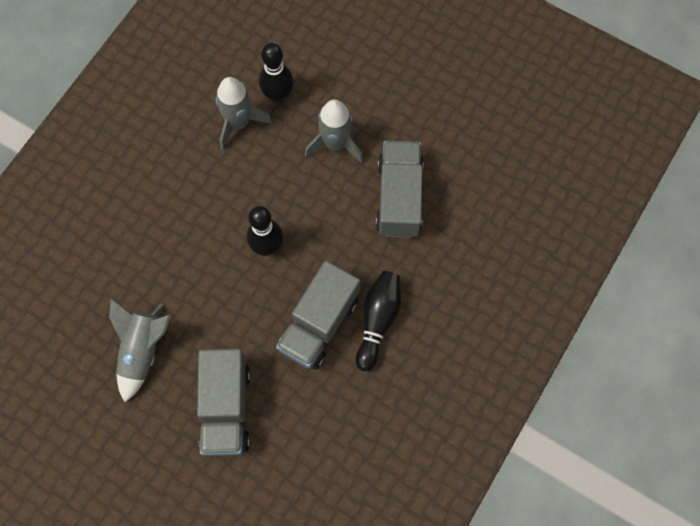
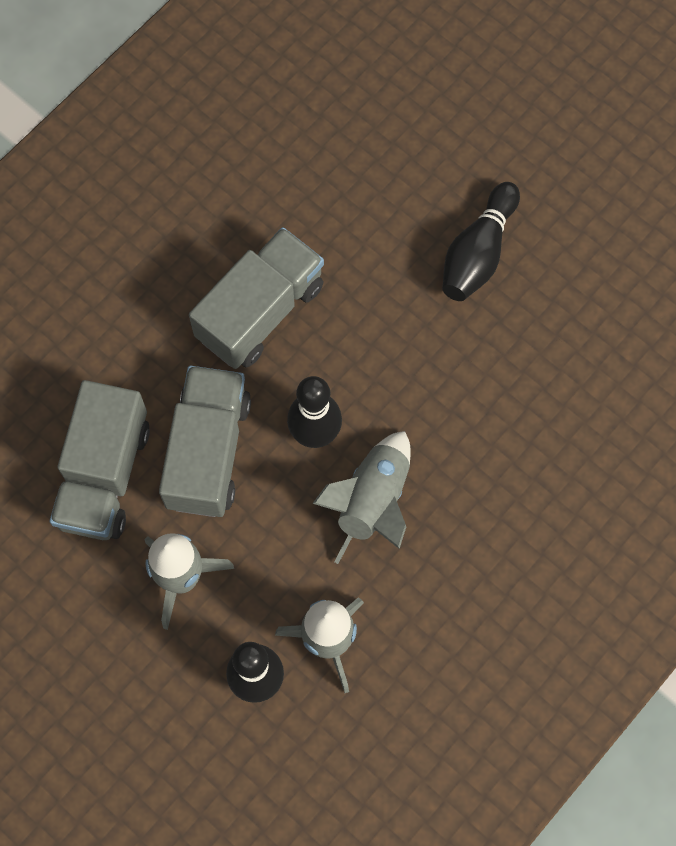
camera: 170 degrees left, 0 degrees up
(142, 350) = (512, 316): grey rocket -> grey rocket (373, 502)
(226, 408) = (405, 224): grey truck -> grey truck (208, 452)
(378, 320) = (177, 303): black bowling pin -> black bowling pin (478, 253)

